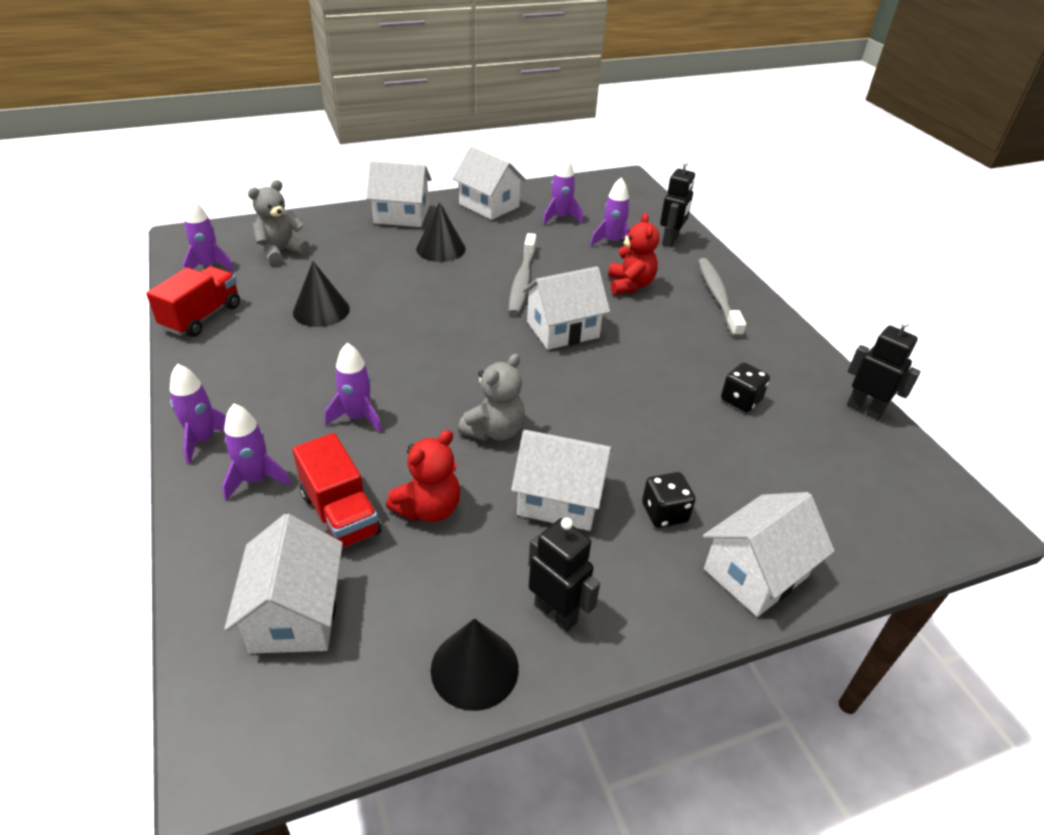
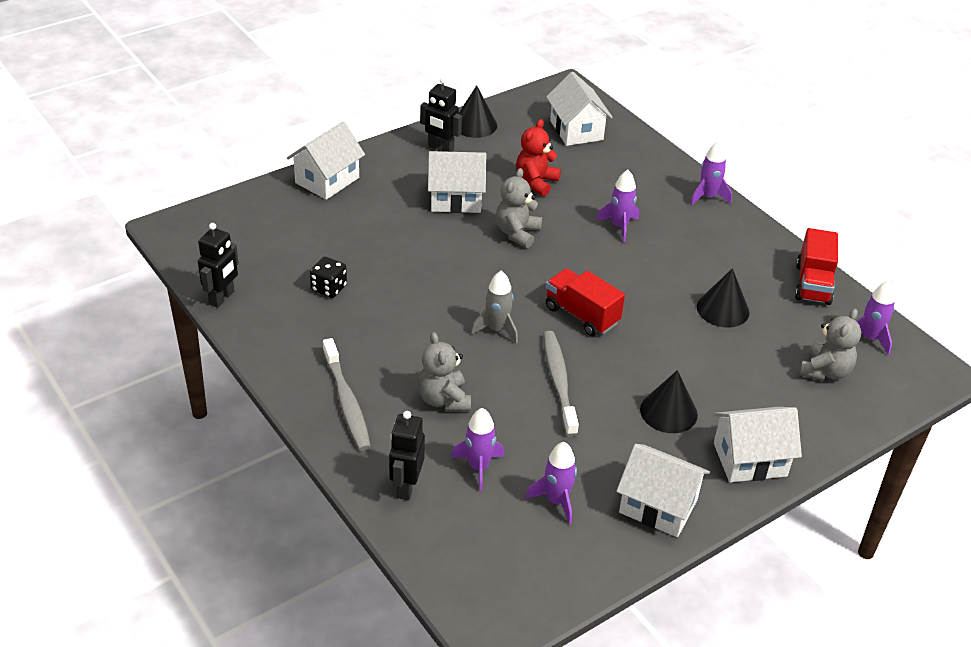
camera: 165 degrees right, 0 degrees up
(256, 479) = (652, 181): purple rocket -> none
(340, 514) = (587, 172): red truck -> red truck (581, 315)
(562, 330) = (497, 329): white house -> grey rocket
(630, 285) = (444, 400): red teddy bear -> grey teddy bear
(664, 513) = (385, 202): black dice -> none
(864, 409) = (222, 298): black robot -> black robot turned 90 degrees counterclockwise

